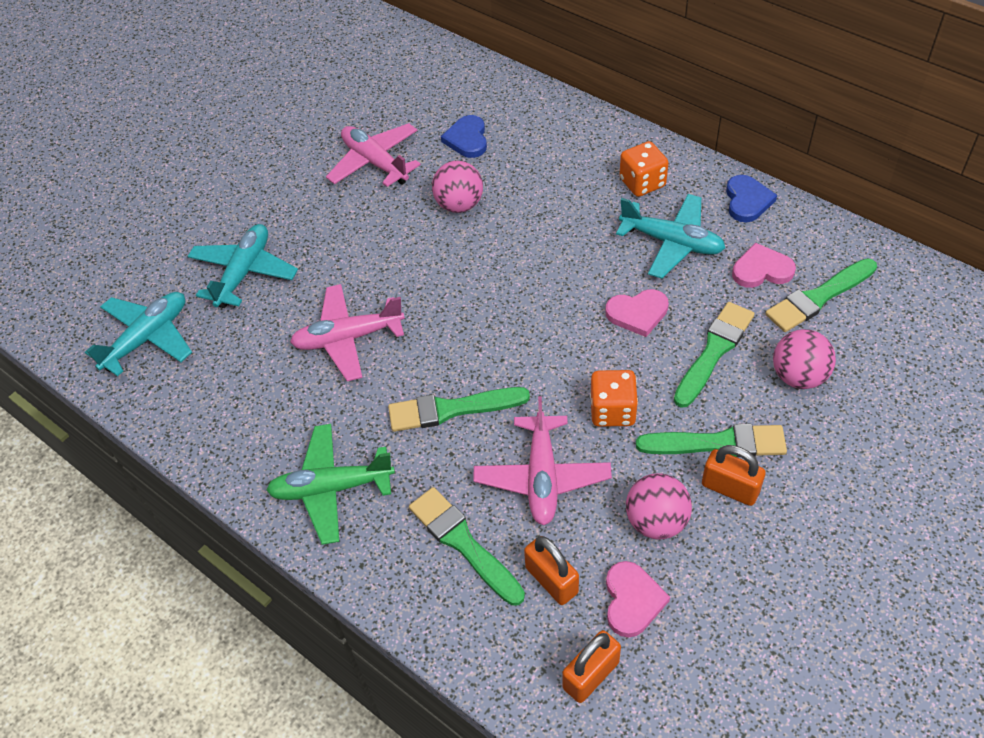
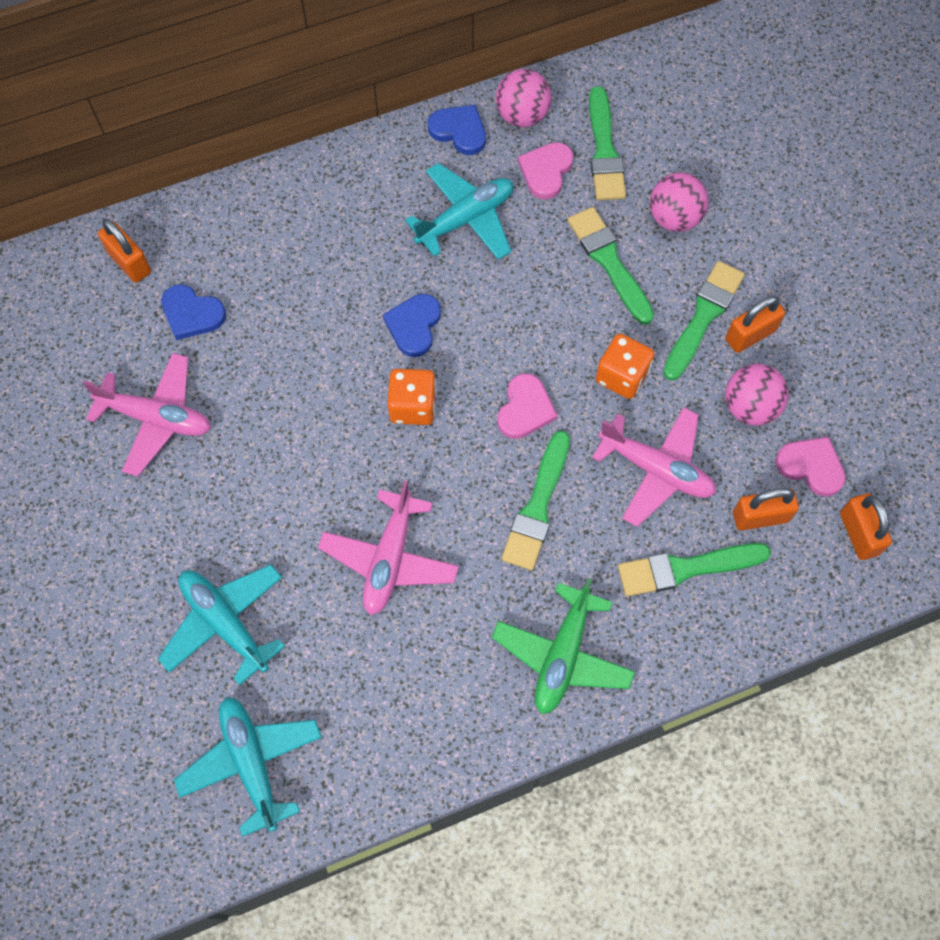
camera: 65 degrees left, 15 degrees up
(375, 162) = (156, 418): pink plane -> pink plane turned 150 degrees counterclockwise
(459, 205) = (282, 369): pink ball -> pink ball (522, 115)
(482, 91) = (130, 262): none -> orange padlock
(552, 258) = (414, 326): none -> blue heart
(637, 313) = (529, 295): pink heart -> pink heart (525, 409)
(642, 183) = (374, 198): orange dice -> orange dice (413, 406)

